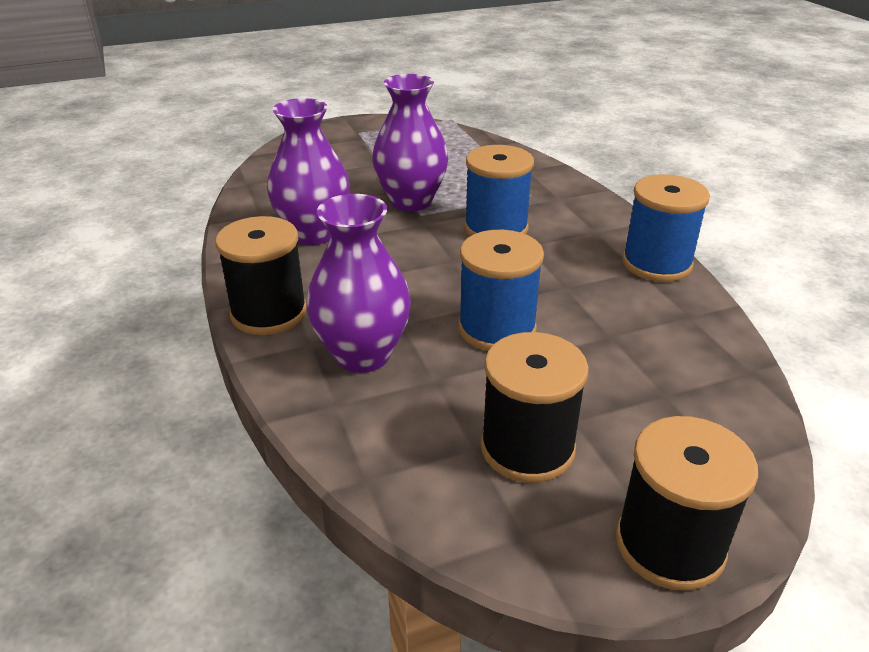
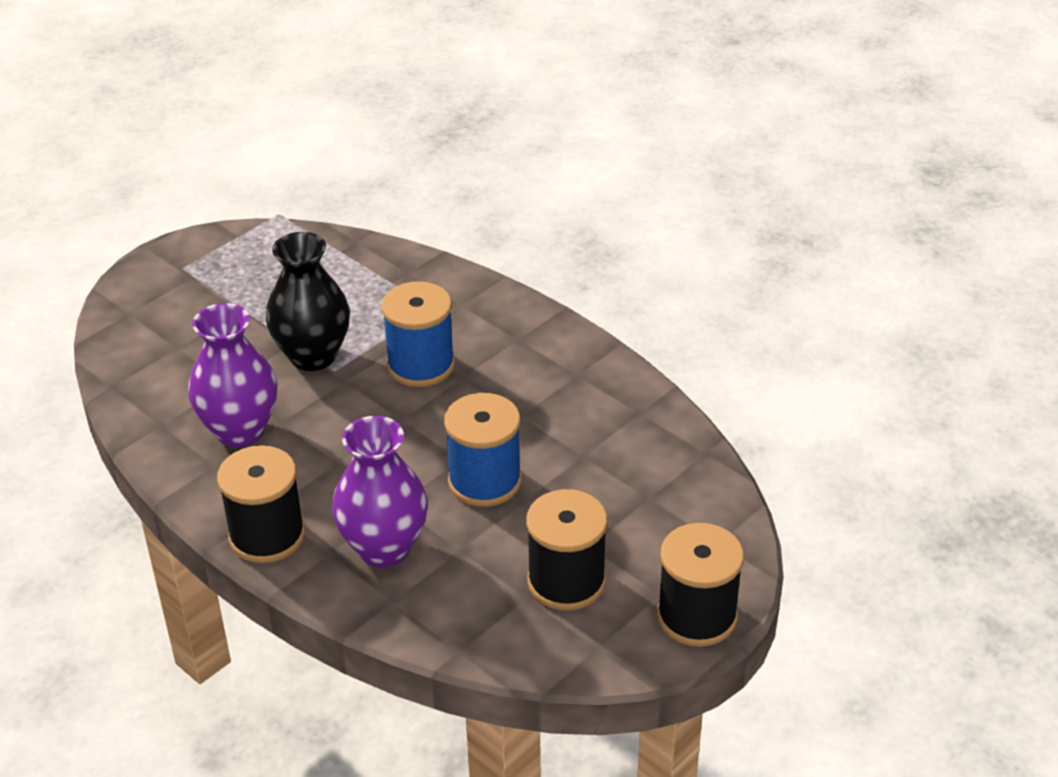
camera: 25 degrees left, 5 degrees up
(411, 201) = (313, 356): purple vase -> black vase
(656, 263) = (590, 361): blue spool -> none

